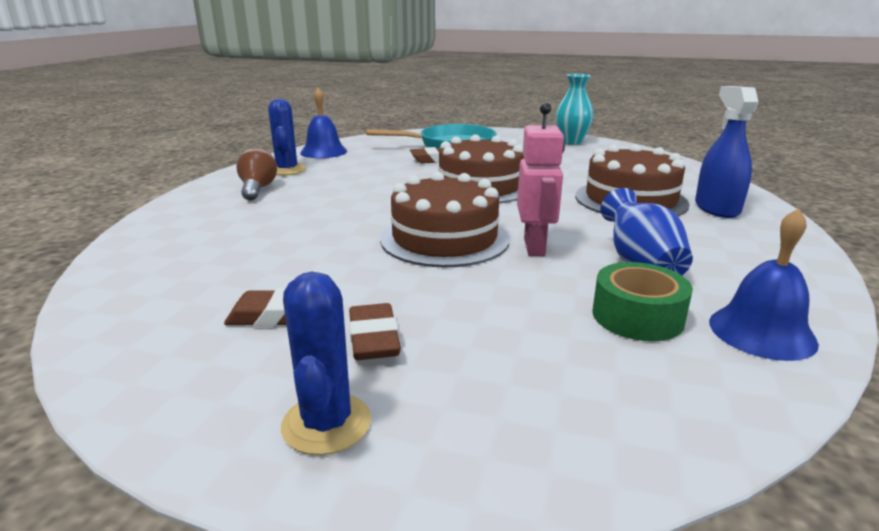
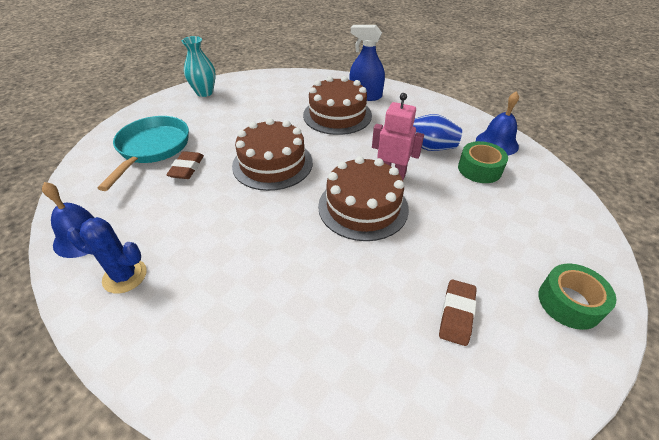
camera: 70 degrees left, 20 degrees up
(257, 189) = (174, 308): brown light bulb -> none
(326, 423) = (569, 302): blue cactus -> green tape
(374, 339) = (491, 269): brown eraser -> none

